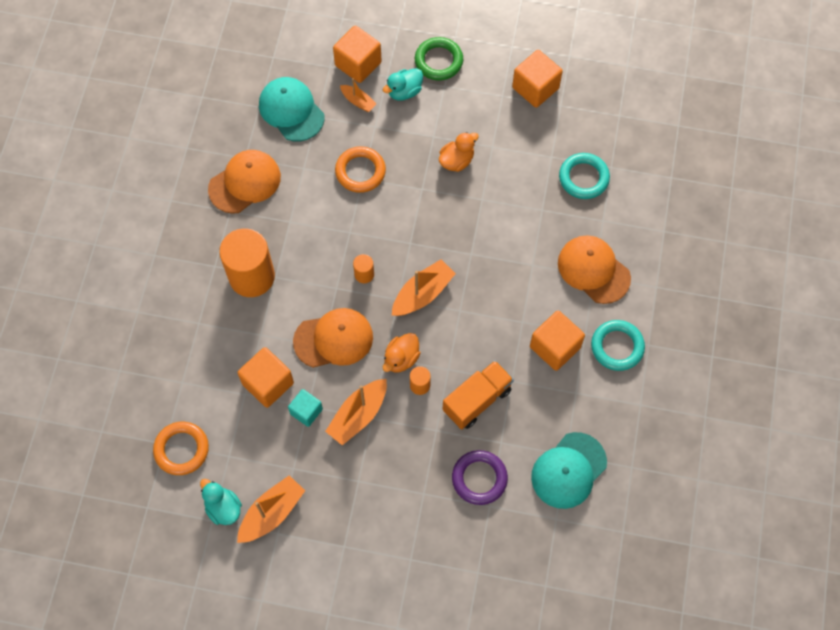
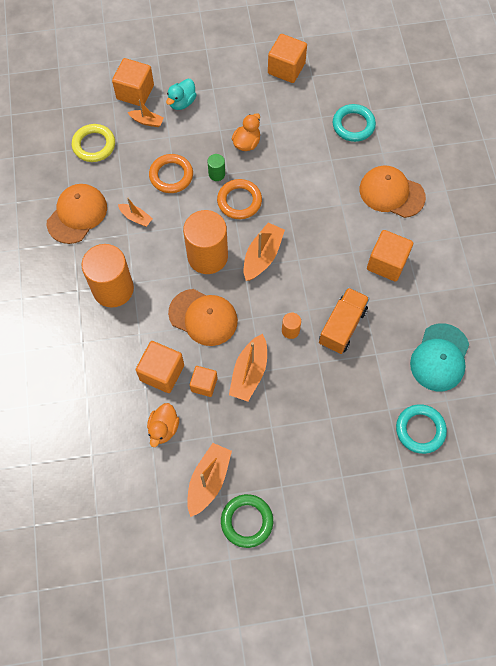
camera: 20 degrees left, 0 degrees up
(181, 449) = (108, 454): orange ring -> orange ring (239, 201)
(223, 508) = (164, 491): turquoise duck -> none
(291, 110) = (94, 145): turquoise cap -> yellow ring
(305, 206) = (136, 217): none -> orange boat
(306, 411) = (204, 384): turquoise cube -> orange cube
(333, 339) = (203, 317): orange cap -> orange cap turned 60 degrees clockwise
(364, 274) = (207, 256): orange cylinder -> orange cylinder, size x2.32
(401, 358) = (266, 314): orange duck -> orange duck (163, 428)
(410, 185) = (216, 174): none -> green cylinder
(438, 61) = (200, 71): green ring -> green ring (247, 521)
(479, 478) = (371, 389): purple ring -> none
(617, 347) = (435, 246): turquoise ring -> turquoise ring (420, 430)

